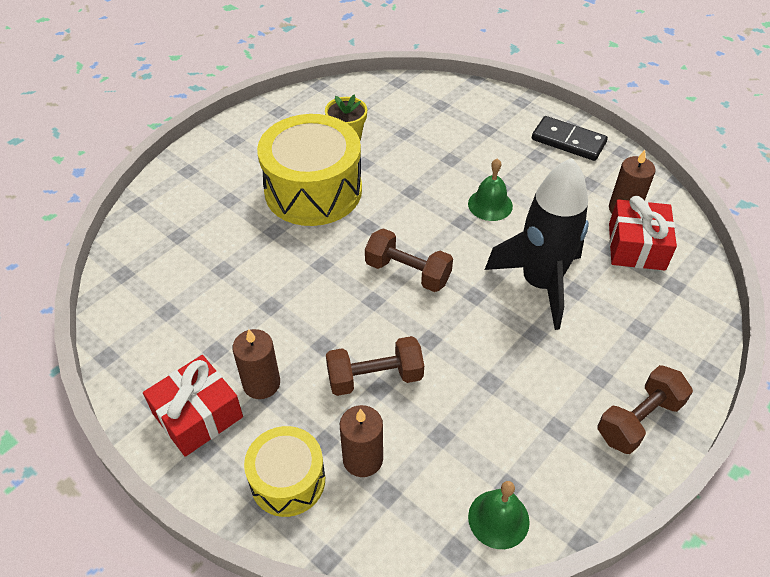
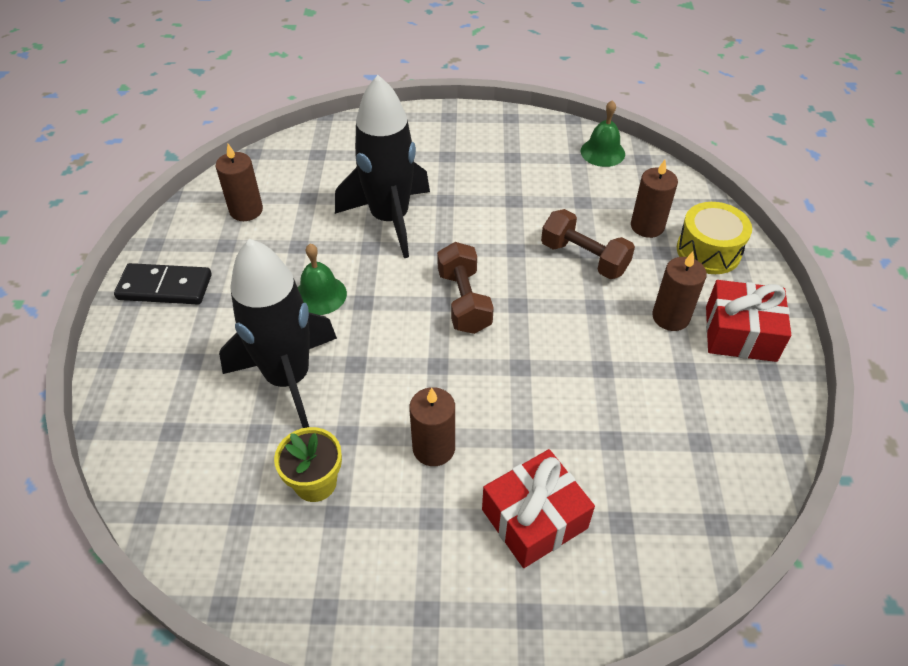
camera: 130 degrees left, 0 degrees up
(313, 190) = (434, 448): yellow drum -> brown candle
(430, 159) = (288, 378): none -> black rocket
(568, 141) = (165, 287): black domino -> black domino turned 75 degrees counterclockwise
(636, 246) = (290, 186): red gift -> red gift (534, 518)
(639, 420) = (463, 128): brown dumbbell -> none

